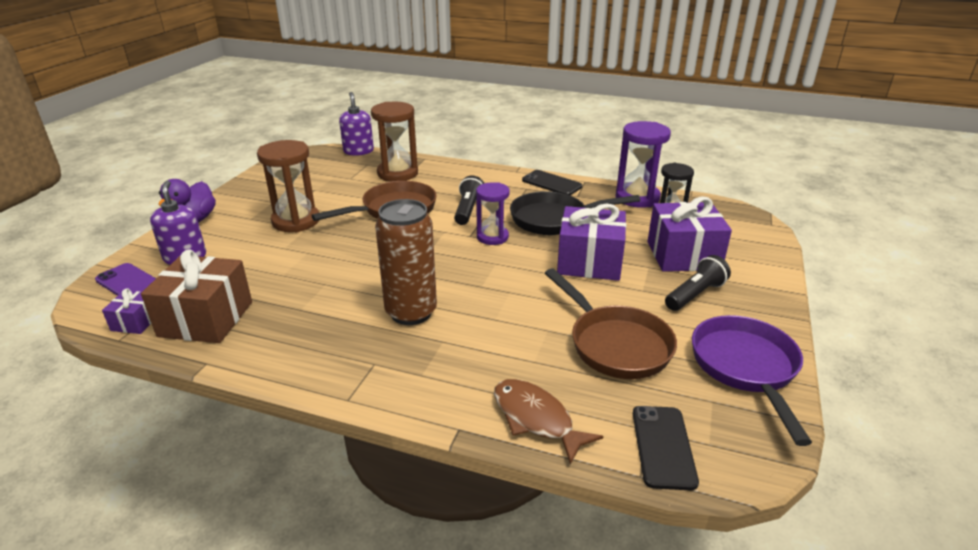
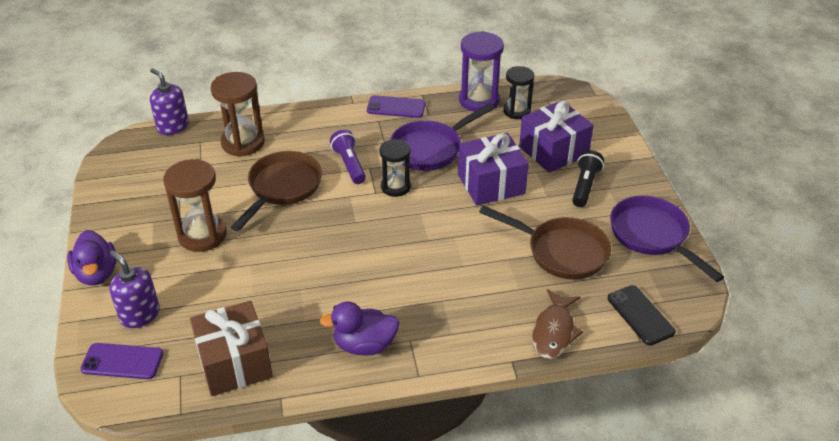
camera: 30 degrees left, 10 degrees up
(135, 322) = (175, 392): purple gift -> none
(327, 350) = (364, 345): none -> purple duck
(411, 312) = (396, 286): brown can -> none
(468, 210) = (349, 164): black flashlight -> purple flashlight
(492, 237) = (395, 187): purple hourglass -> black hourglass
(536, 419) = (554, 331): brown fish -> brown fish turned 90 degrees counterclockwise
(551, 183) = (396, 107): black phone -> purple phone
(554, 219) = (430, 149): black pan -> purple pan

